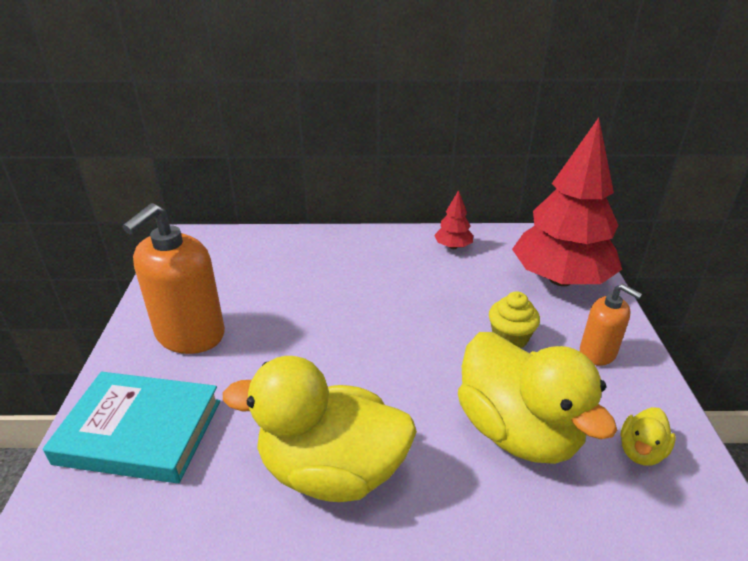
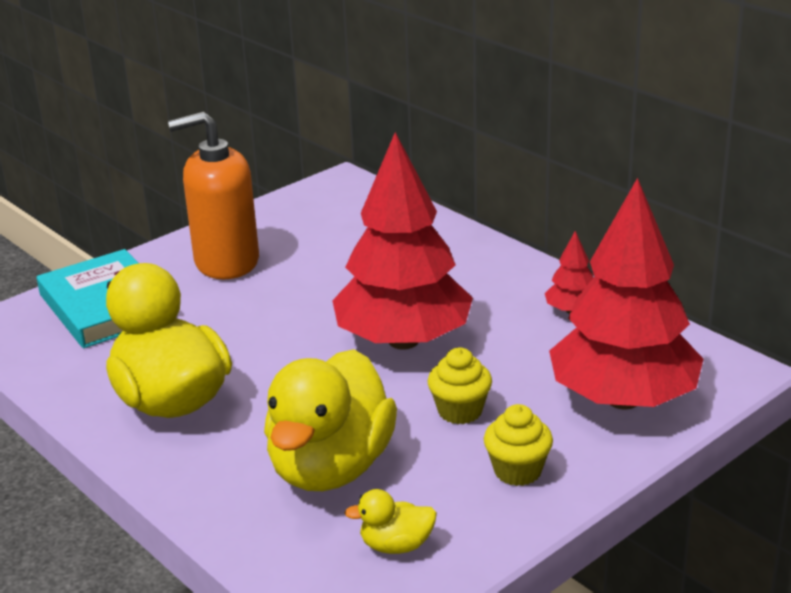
camera: 50 degrees right, 5 degrees down
(403, 316) = (403, 341): none -> red tree
(598, 353) = (517, 471): orange soap dispenser -> yellow cupcake

